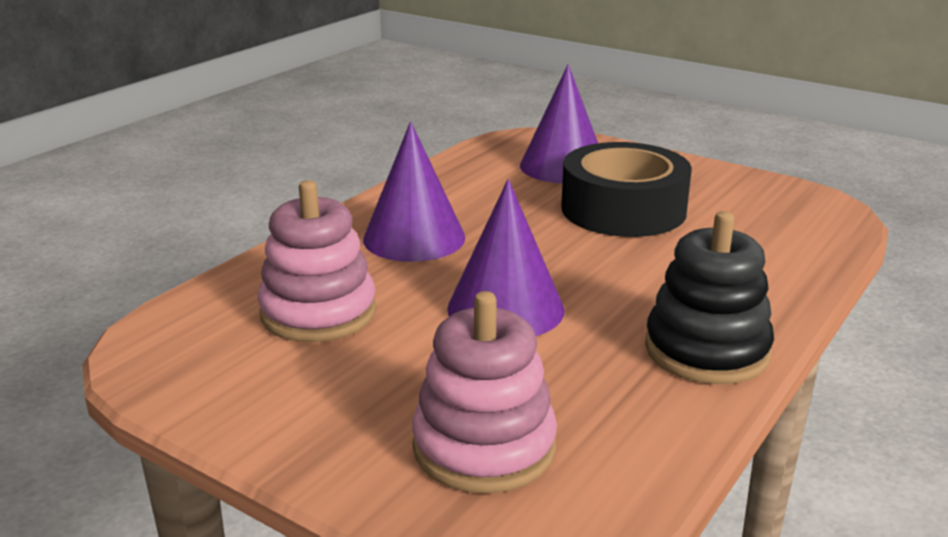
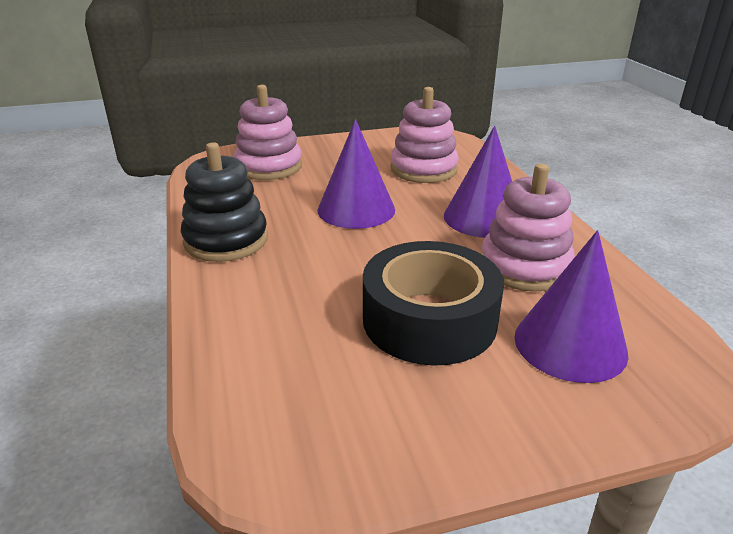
camera: 130 degrees right, 5 degrees up
(484, 199) = (524, 266): none -> pink stacking toy

